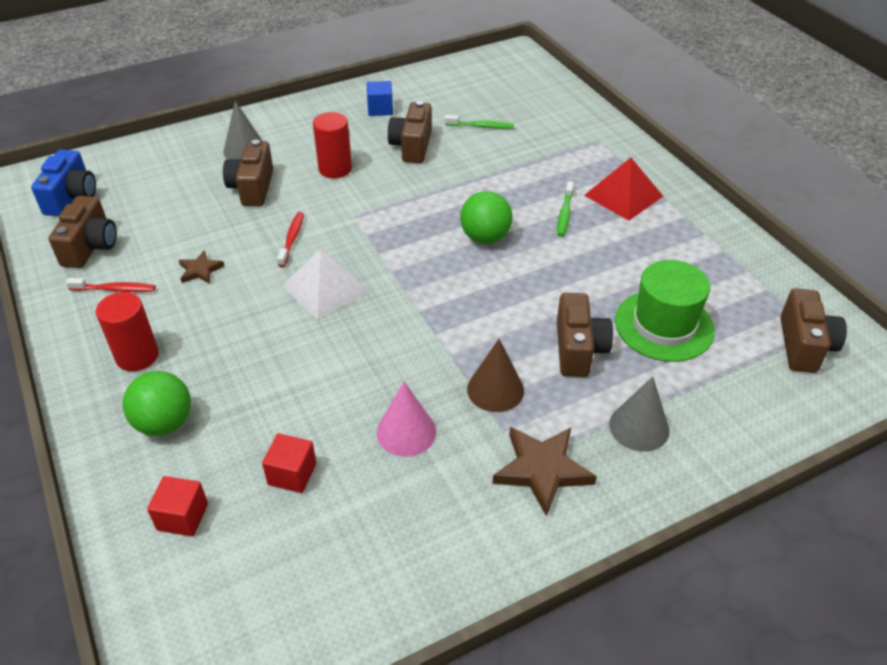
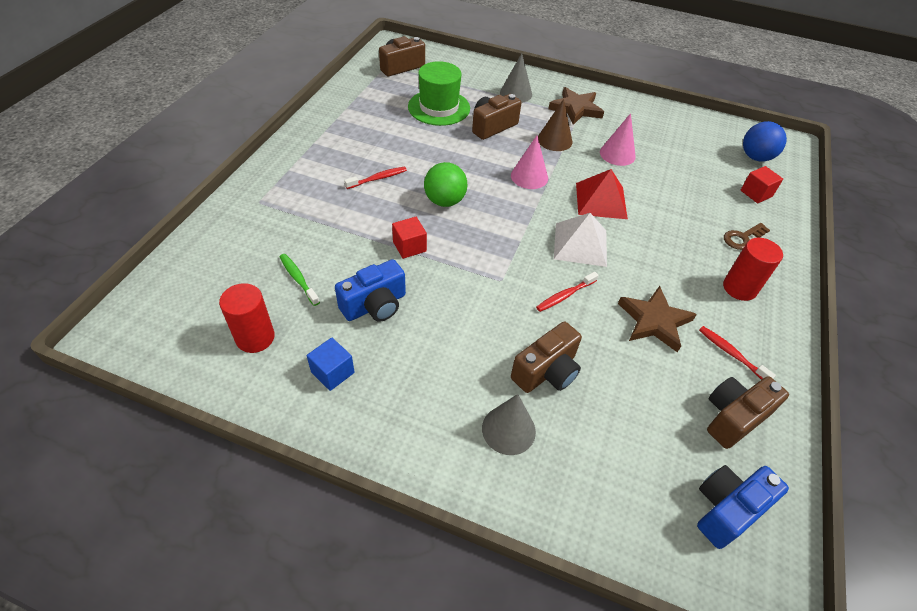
camera: 135 degrees left, 5 degrees up
(164, 423) = (742, 238): green ball -> brown key
(200, 270) = (654, 321): brown star -> brown star, size x1.80
(221, 604) = (755, 157): none -> blue ball
(292, 474) = (689, 175): red cube -> red cube (409, 246)
(335, 169) = (460, 334): red cylinder -> red cylinder (255, 338)
(412, 146) = (375, 305): brown camera -> blue camera
(455, 319) = (529, 176): none -> pink cone
(564, 214) = (378, 178): green toothbrush -> red toothbrush
(623, 195) = (327, 162): red pyramid -> red pyramid (601, 200)

